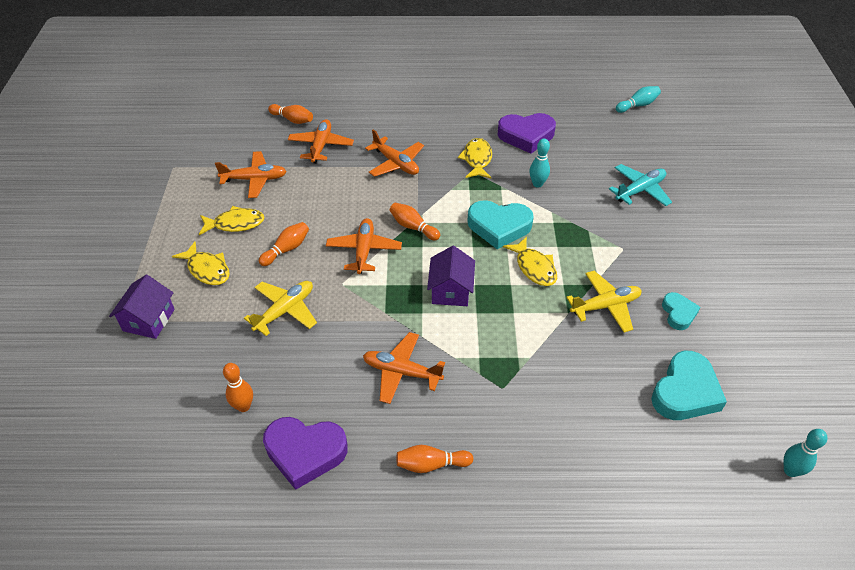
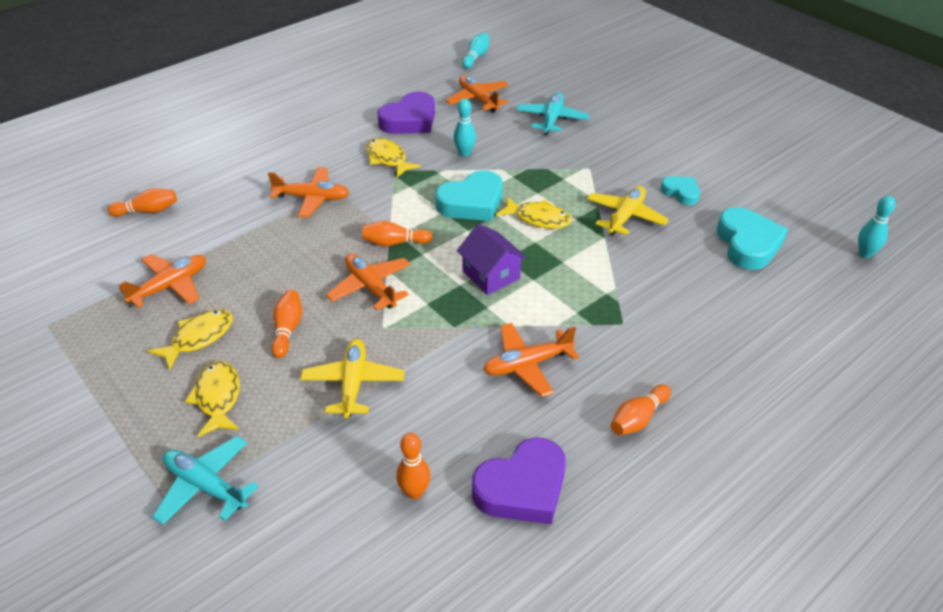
camera: 40 degrees left, 5 degrees down
(149, 320) = (206, 486): purple house -> turquoise plane
(207, 269) = (218, 398): yellow fish -> yellow fish turned 105 degrees counterclockwise
(321, 146) = (211, 220): orange plane -> orange plane (478, 100)

